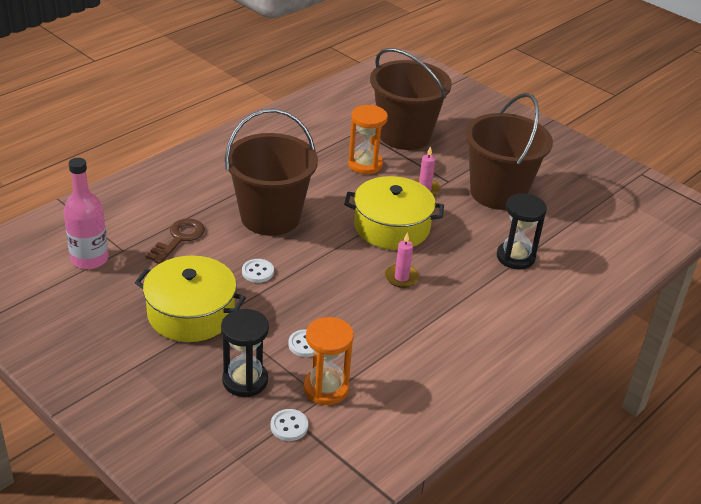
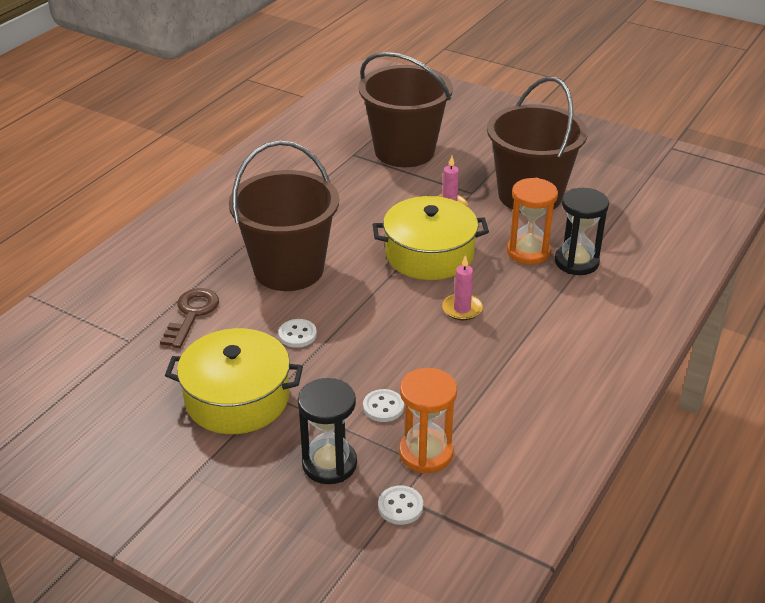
camera: 10 degrees left, 0 degrees up
(89, 259) = (93, 359): pink bottle -> none
(365, 164) = (373, 191): orange hourglass -> orange hourglass (528, 252)

